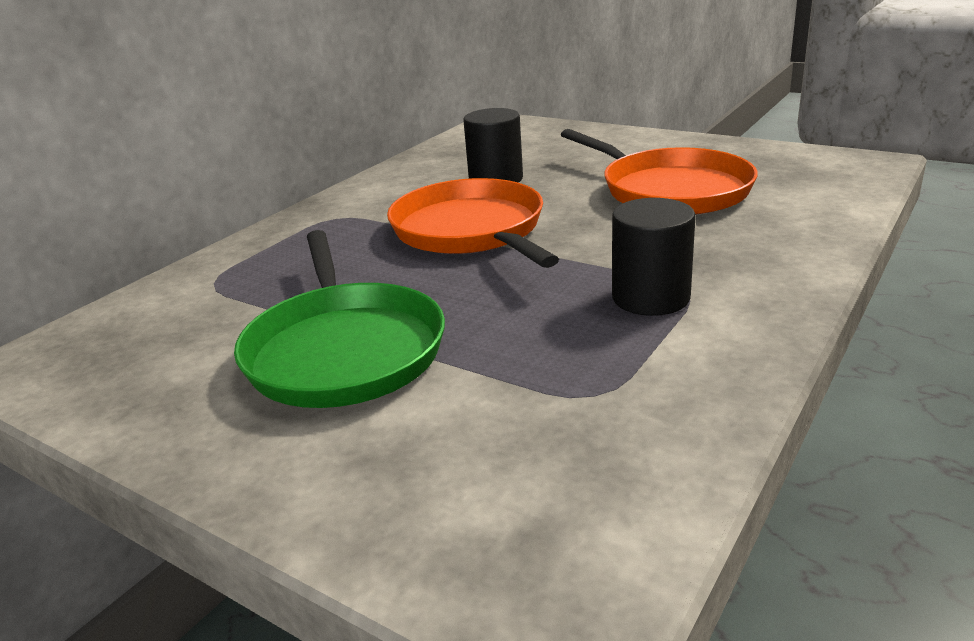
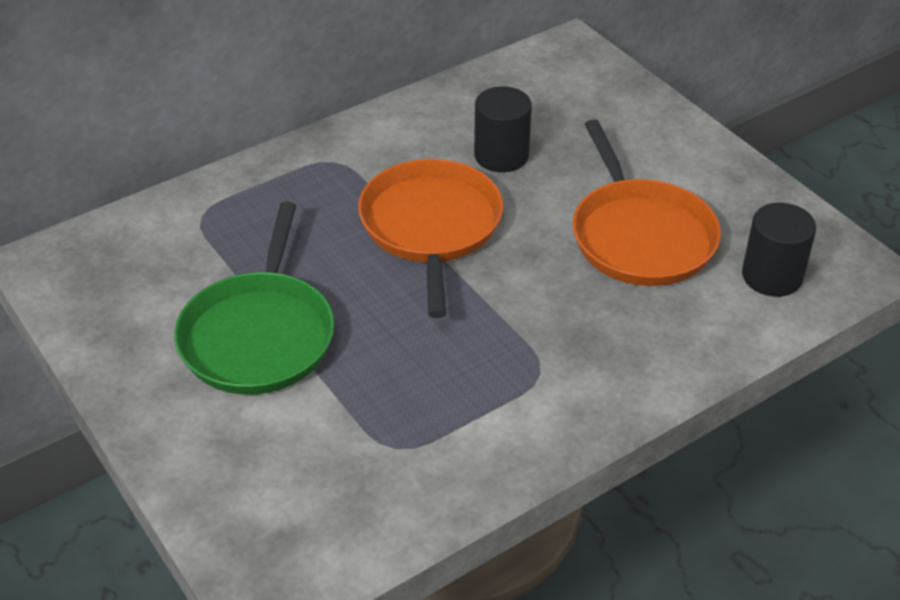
camera: 20 degrees right, 15 degrees up
(650, 297) = (507, 369): black cylinder -> black cylinder (772, 276)

